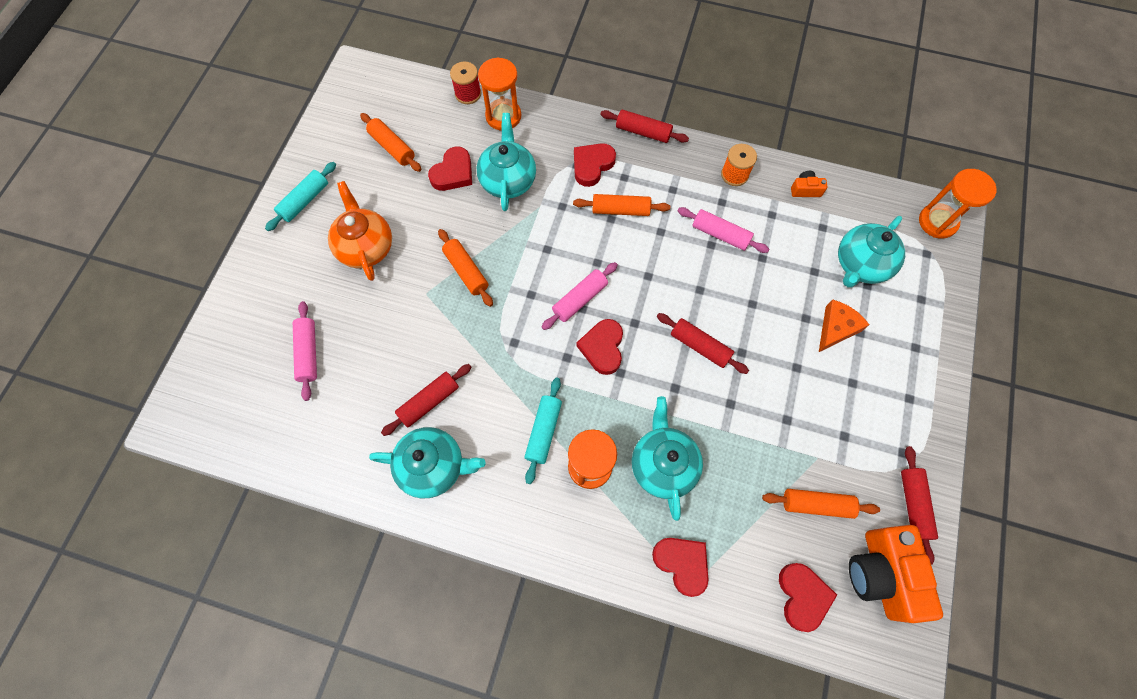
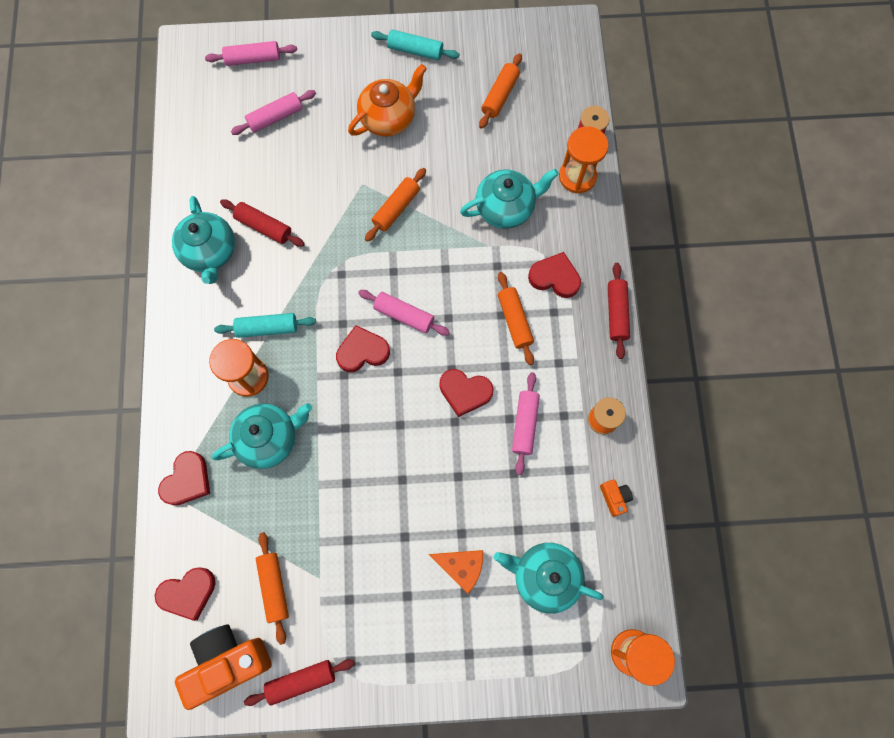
camera: 70 degrees right, 5 degrees up
(226, 355) = (253, 59): none -> pink rolling pin
(453, 173) = (494, 157): red heart -> red heart (465, 392)
(700, 346) = (395, 438): red rolling pin -> none

